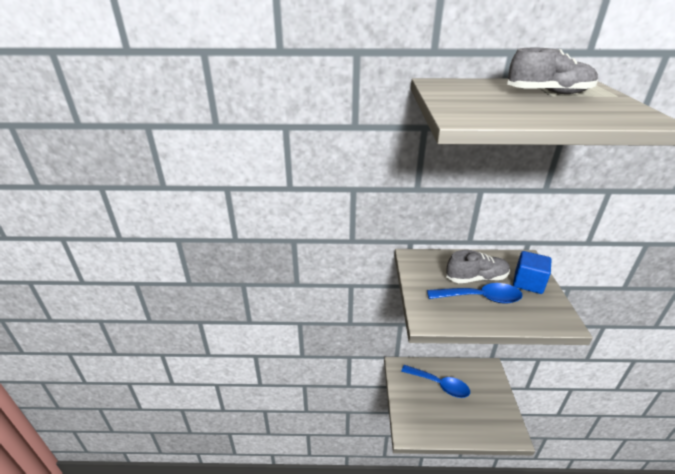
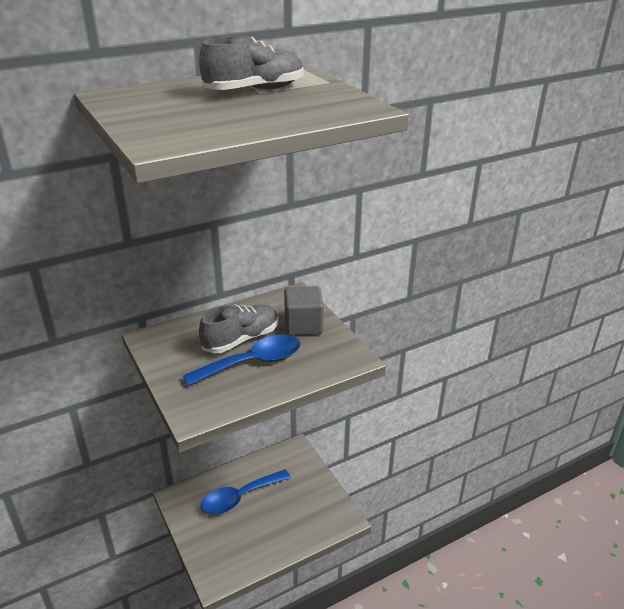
camera: 30 degrees left, 0 degrees up
(440, 385) = (239, 498): blue spoon -> blue spoon turned 150 degrees clockwise
(528, 283) = (303, 325): blue cube -> grey cube

